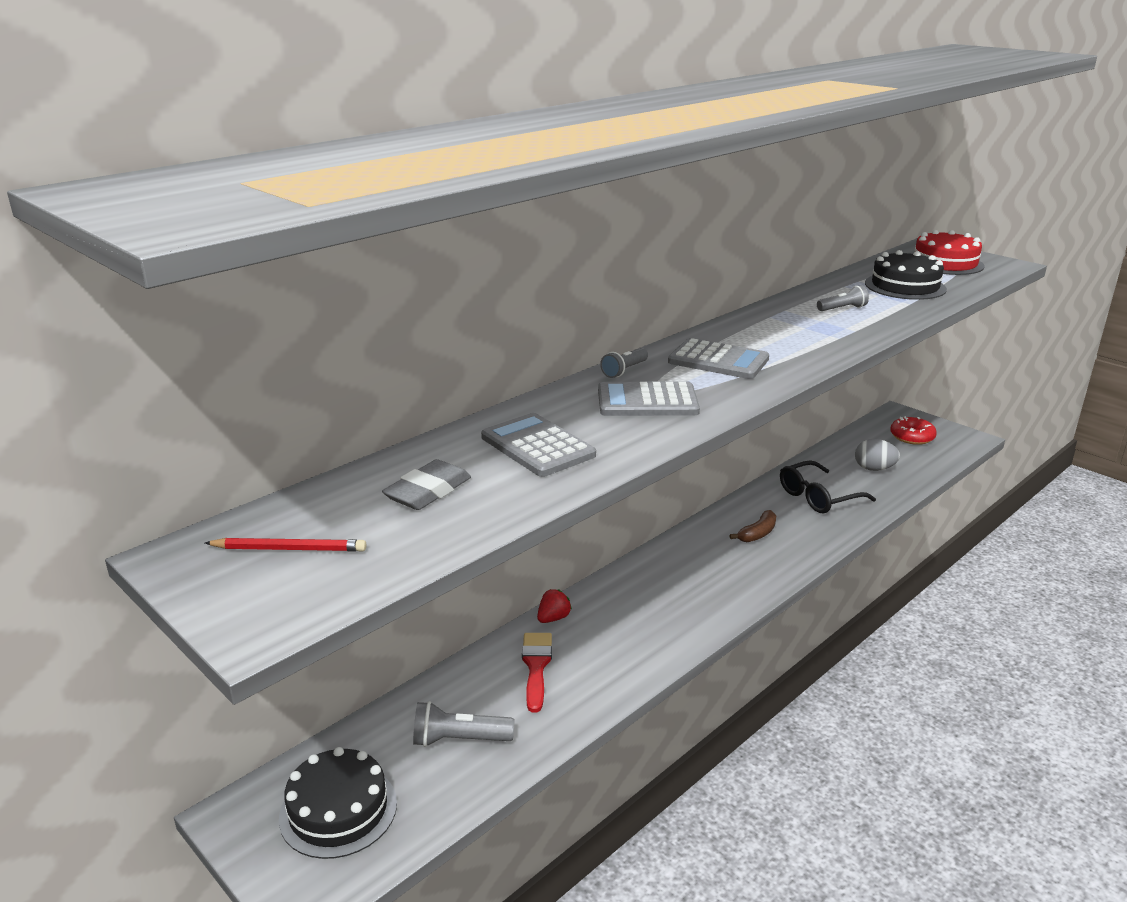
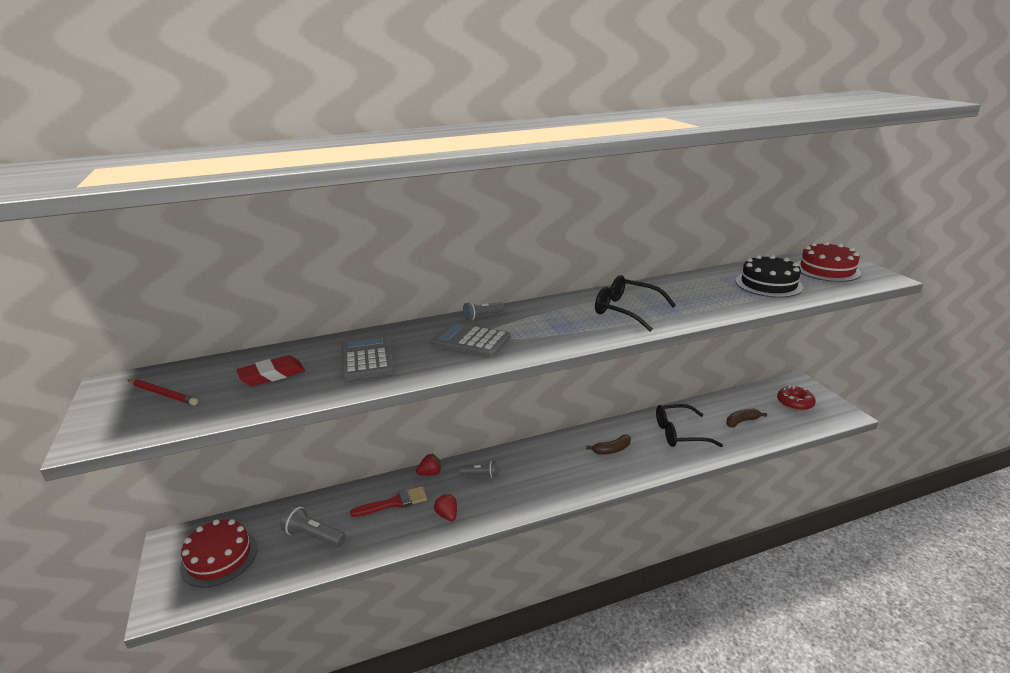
camera: 25 degrees right, 0 degrees up
(338, 810) = (219, 557): black cake -> red cake
(428, 491) = (272, 375): grey eraser -> red eraser
(536, 666) = (394, 503): red brush -> red brush turned 45 degrees clockwise
(621, 661) = (447, 515): none -> red strawberry
(718, 360) = (554, 320): grey calculator -> none
(788, 337) = (626, 310): none -> black glasses
(842, 309) = (694, 295): grey flashlight -> grey flashlight (480, 475)
(874, 469) = (742, 421): grey egg -> brown banana

